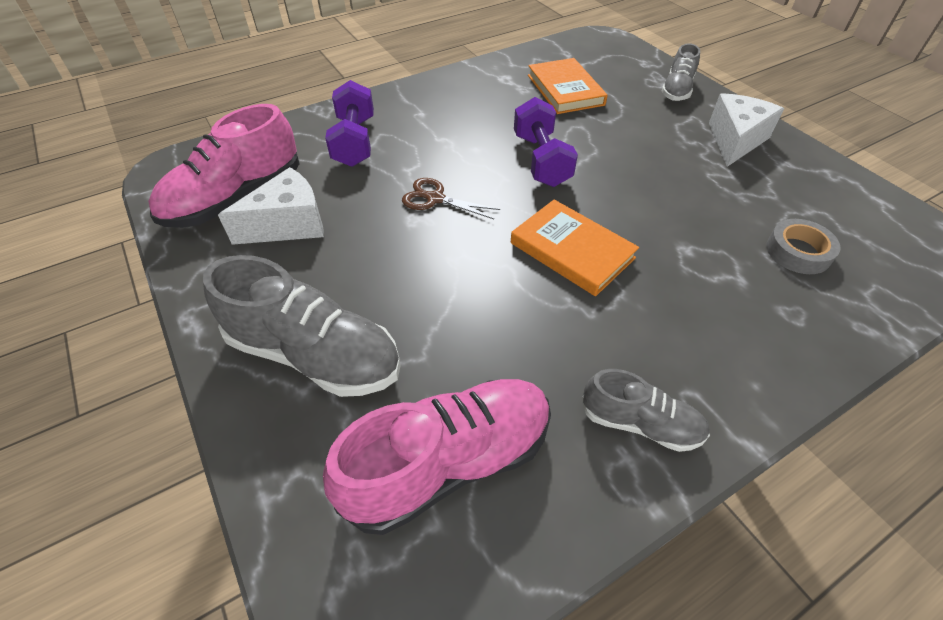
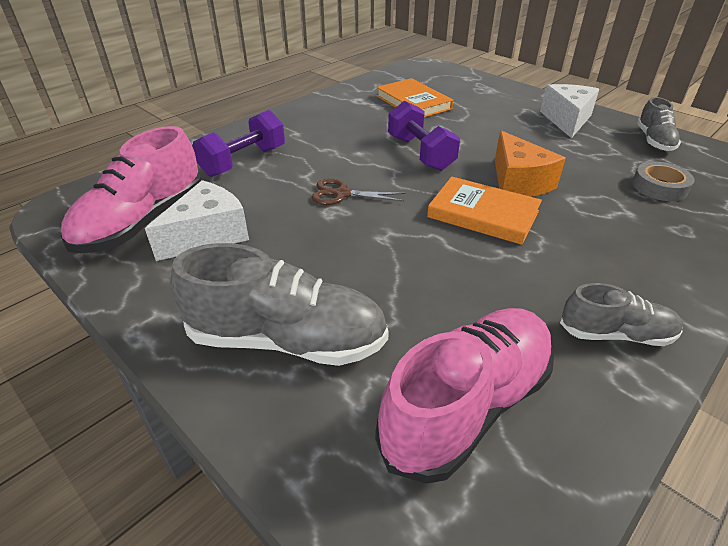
camera: 15 degrees left, 10 degrees down
(354, 142) = (243, 161): purple dumbbell -> purple dumbbell turned 60 degrees clockwise
(632, 216) = (518, 182): none -> orange cheese
(677, 90) = (502, 93): grey shoe -> grey shoe (654, 141)

